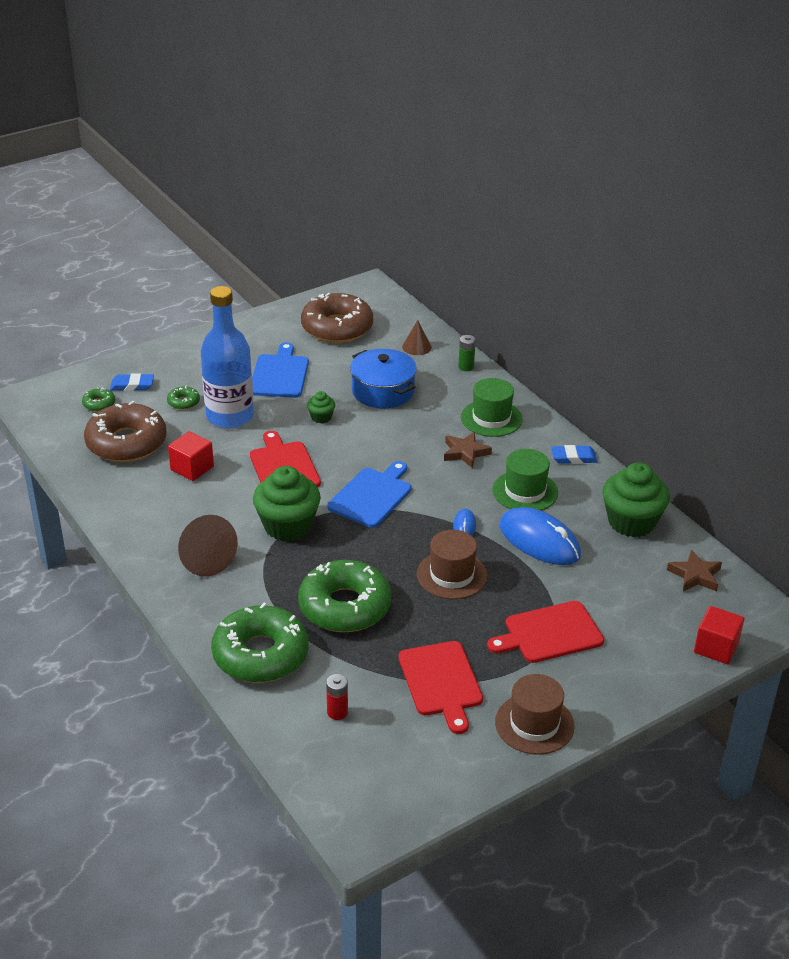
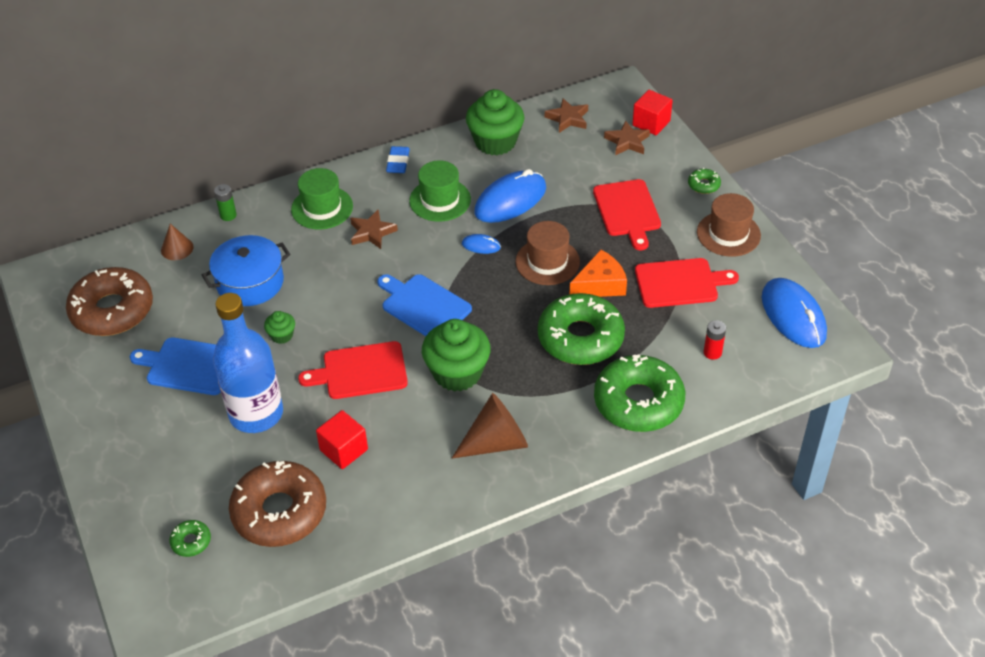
camera: 80 degrees left, 10 degrees up
(132, 385) = (162, 507): blue eraser -> none
(183, 402) = (214, 456): green donut -> green donut (703, 185)
(406, 785) = (793, 316): none -> blue mouse
(425, 617) = (600, 285): none -> orange cheese
(672, 628) = (627, 142): none -> brown star

